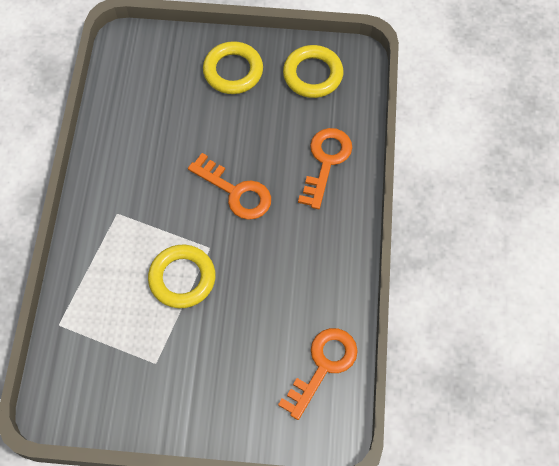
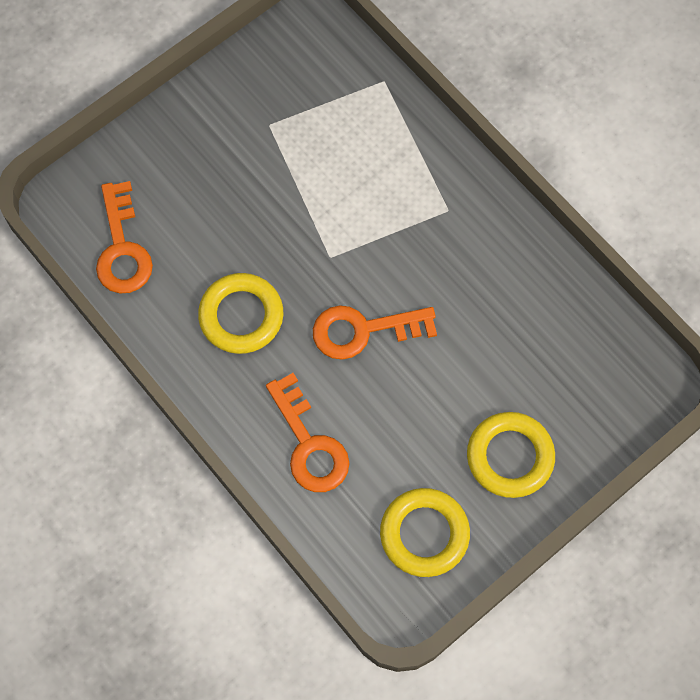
camera: 135 degrees right, 5 degrees up
(182, 278) = (324, 209): yellow ring -> yellow ring (241, 316)

